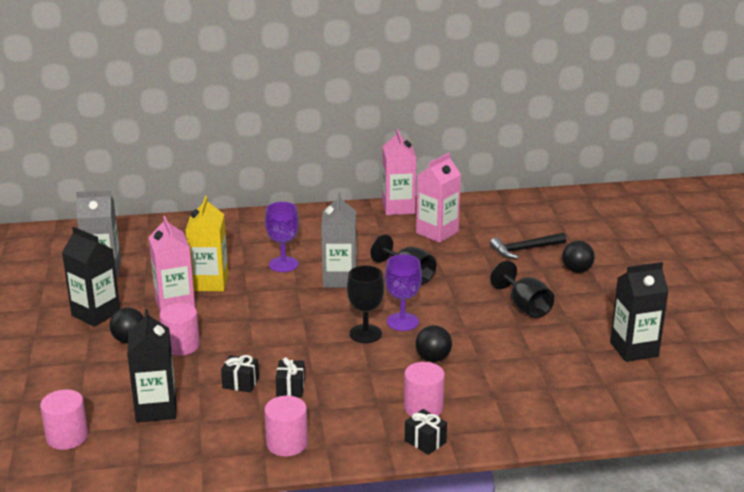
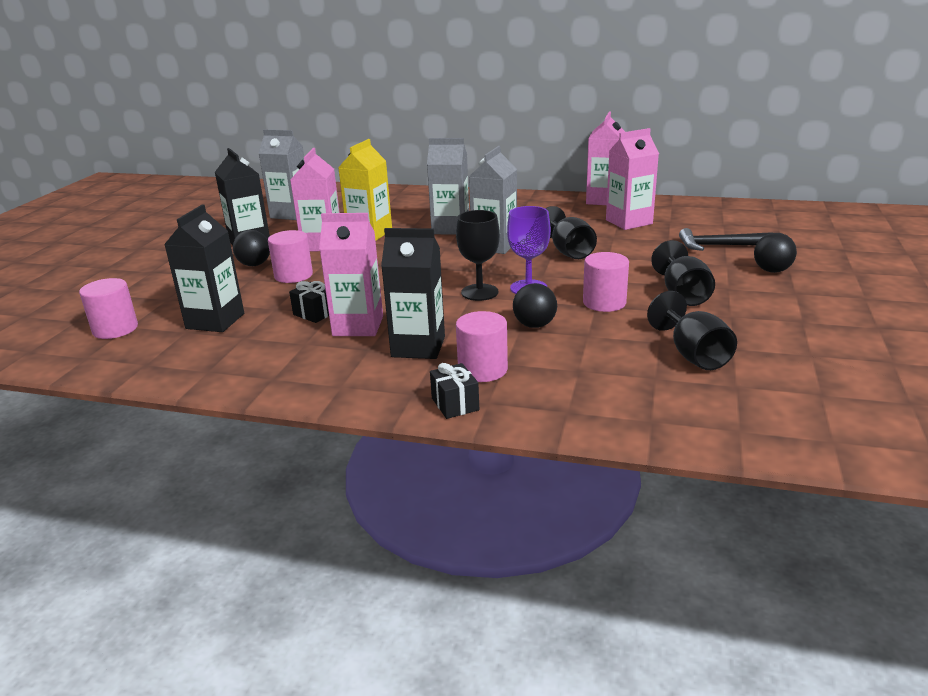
camera: 25 degrees right, 0 degrees up
(283, 264) = (450, 228): purple goblet -> grey carton
(287, 443) = (303, 375): pink cylinder -> pink cylinder (604, 302)
(290, 388) = (358, 326): black gift -> pink carton
(563, 362) = (693, 355): none -> black goblet
(634, 349) = (802, 357): black carton -> black carton (418, 347)

